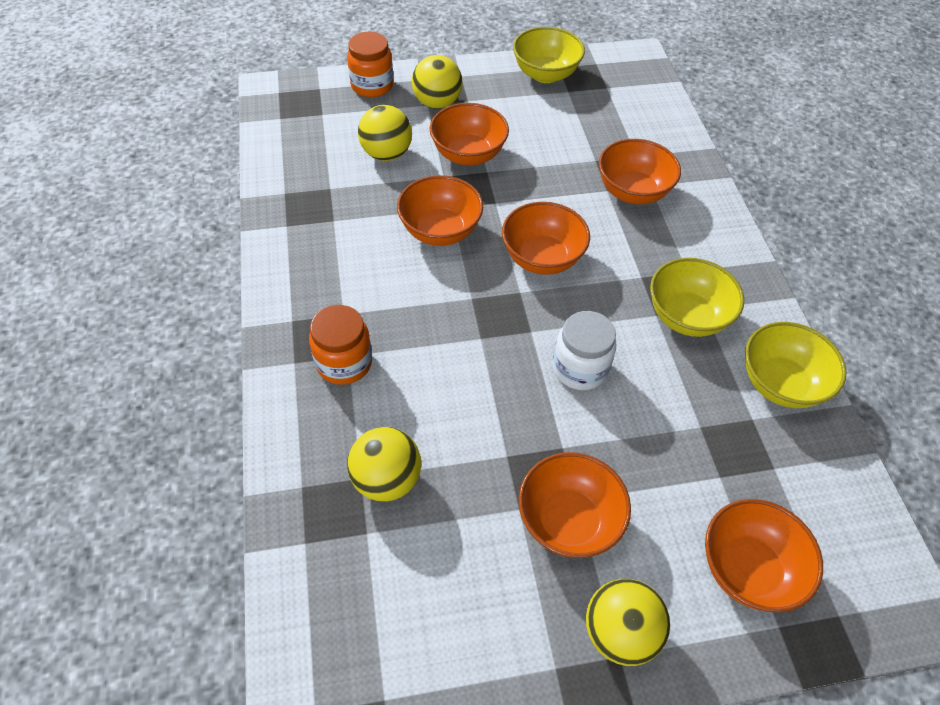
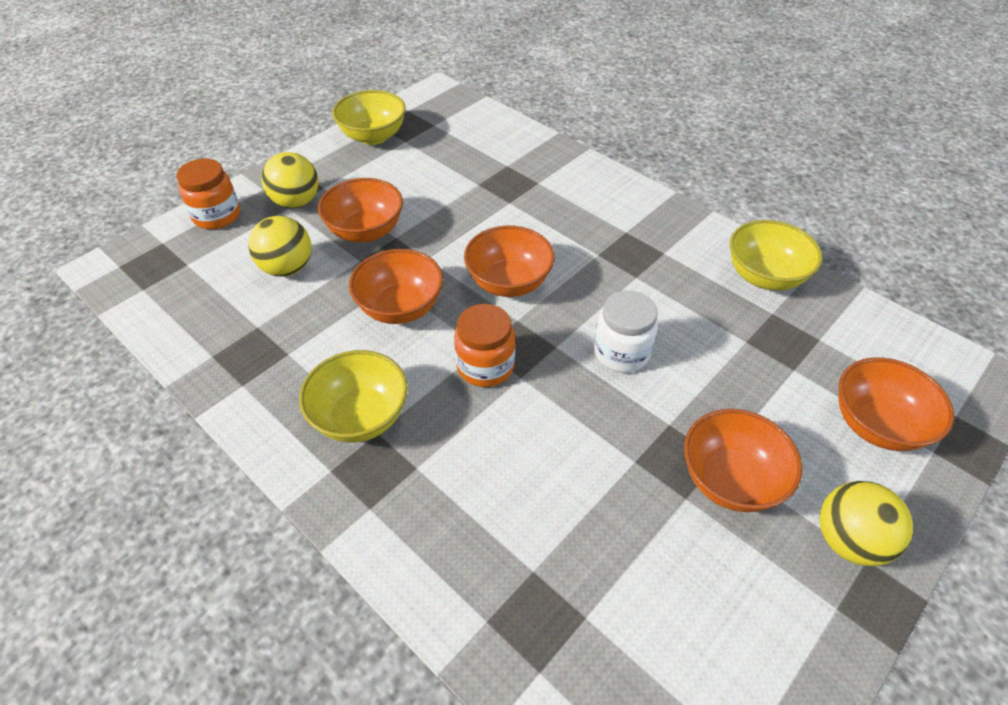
camera: 35 degrees left, 5 degrees down
(344, 363) = (419, 476): orange jar -> orange jar (485, 366)
(386, 479) = (557, 555): yellow ball -> none
(632, 192) = (530, 194): orange bowl -> none
(687, 317) = (658, 265): yellow bowl -> yellow bowl (361, 417)

